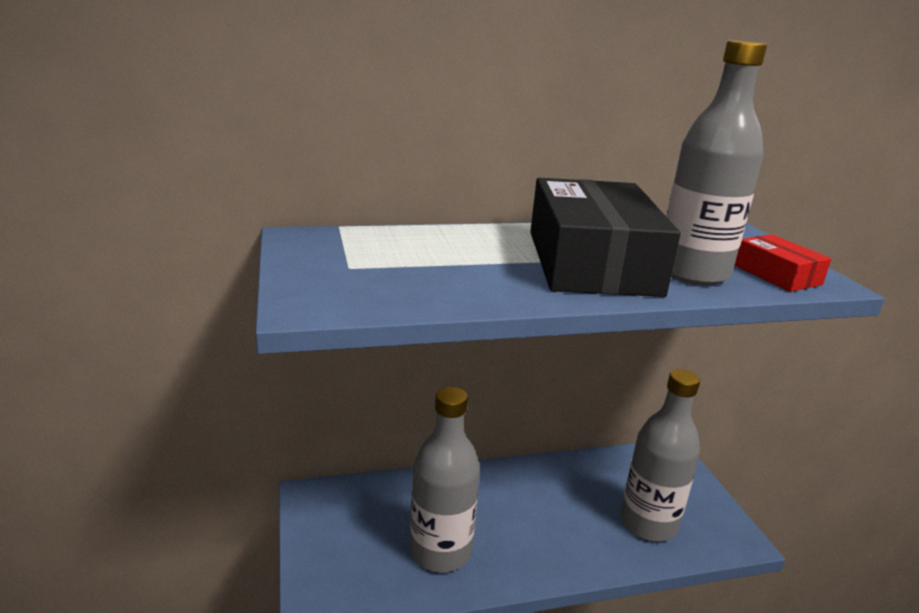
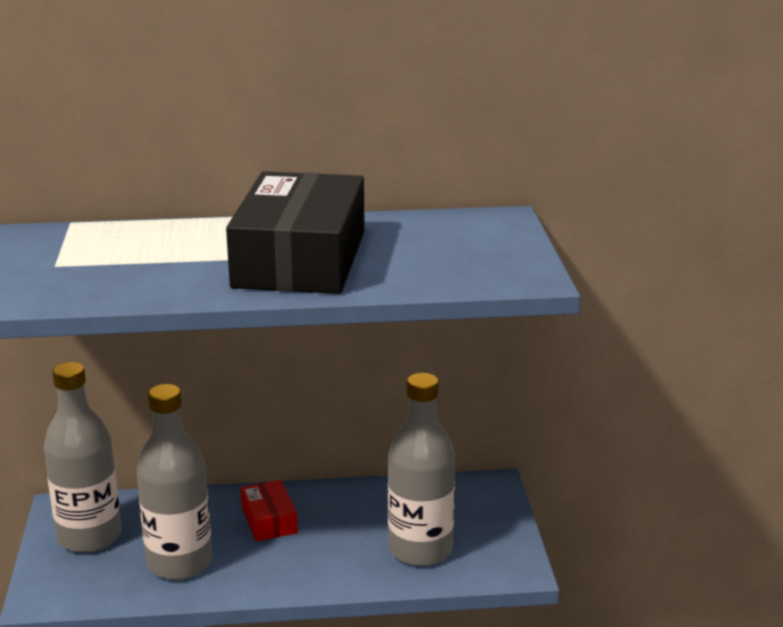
camera: 10 degrees right, 0 degrees up
(692, 273) = (396, 270): grey bottle -> grey bottle (89, 536)
(776, 275) = (487, 272): red box -> red box (269, 520)

